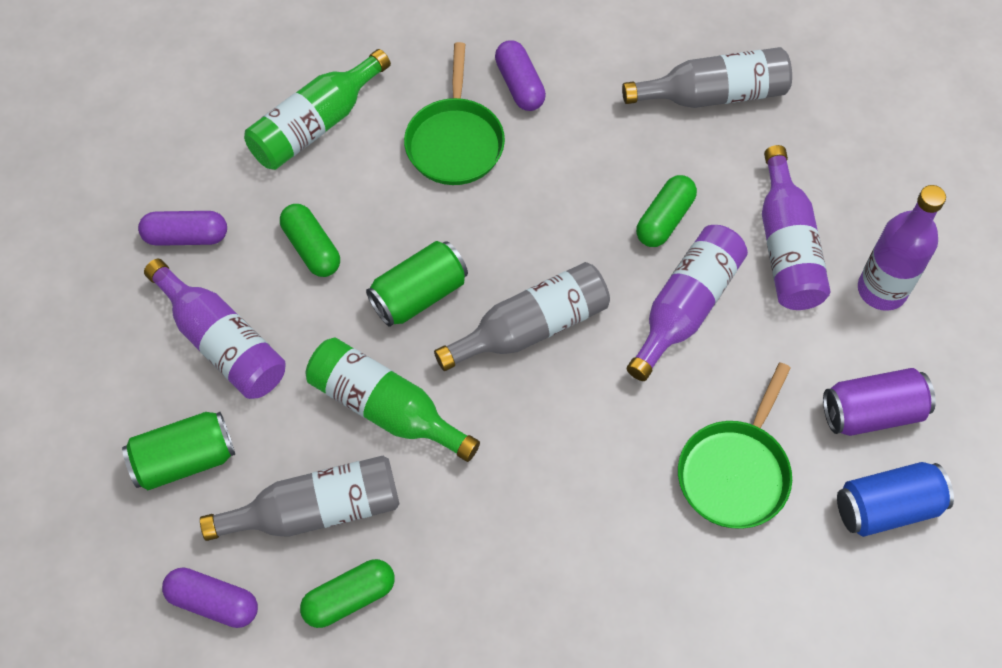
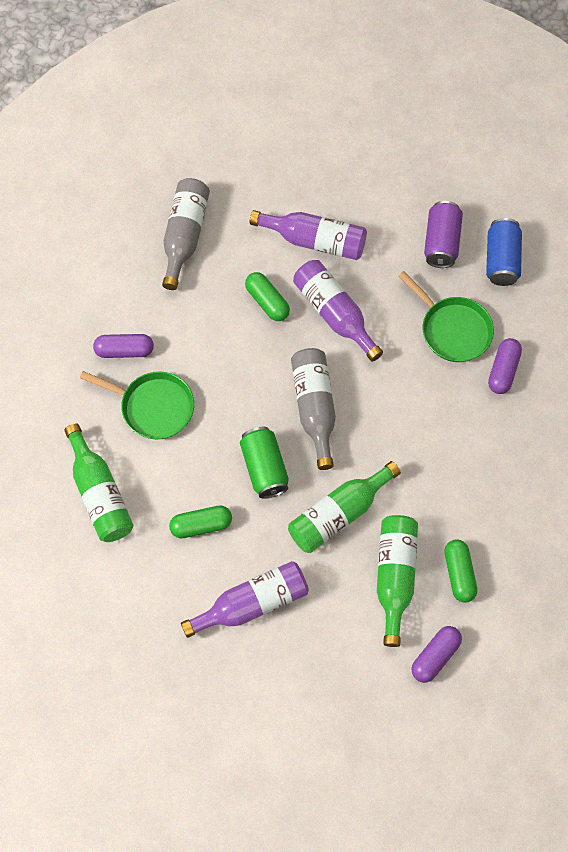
camera: 70 degrees left, 5 degrees up
(184, 460) = (330, 650): green can -> none
(186, 236) = (157, 606): purple capsule -> purple capsule (503, 370)
(317, 510) = (395, 576): grey bottle -> green bottle
(882, 290) = (364, 202): purple bottle -> none

